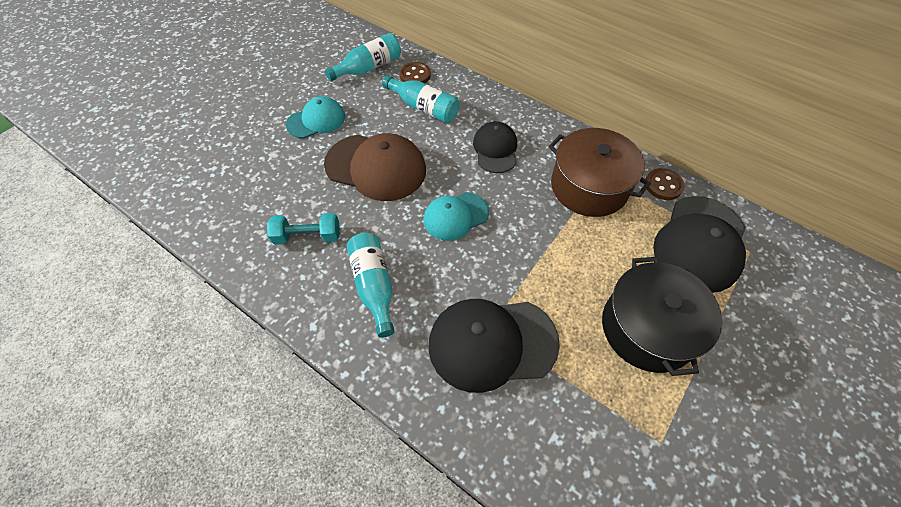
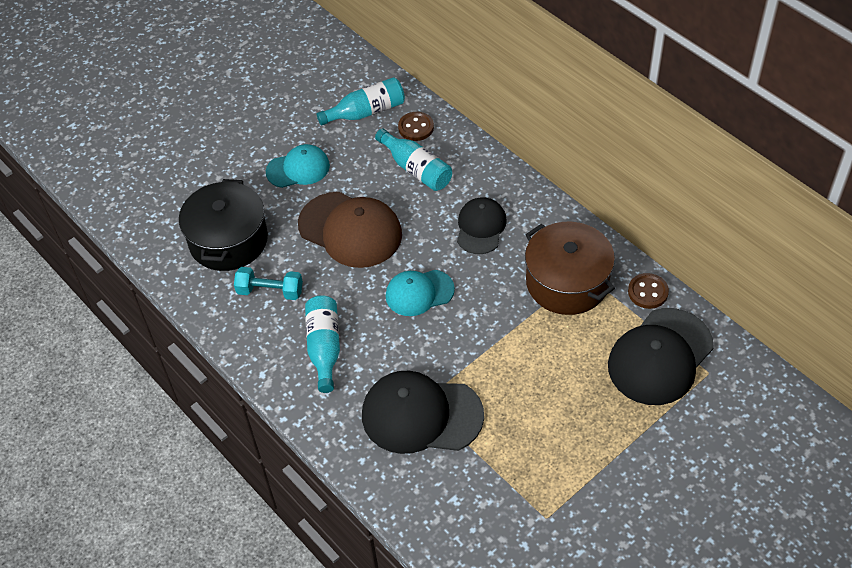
camera: 15 degrees right, 5 degrees down
(647, 328) = (573, 426): black pot -> black pot (228, 240)

